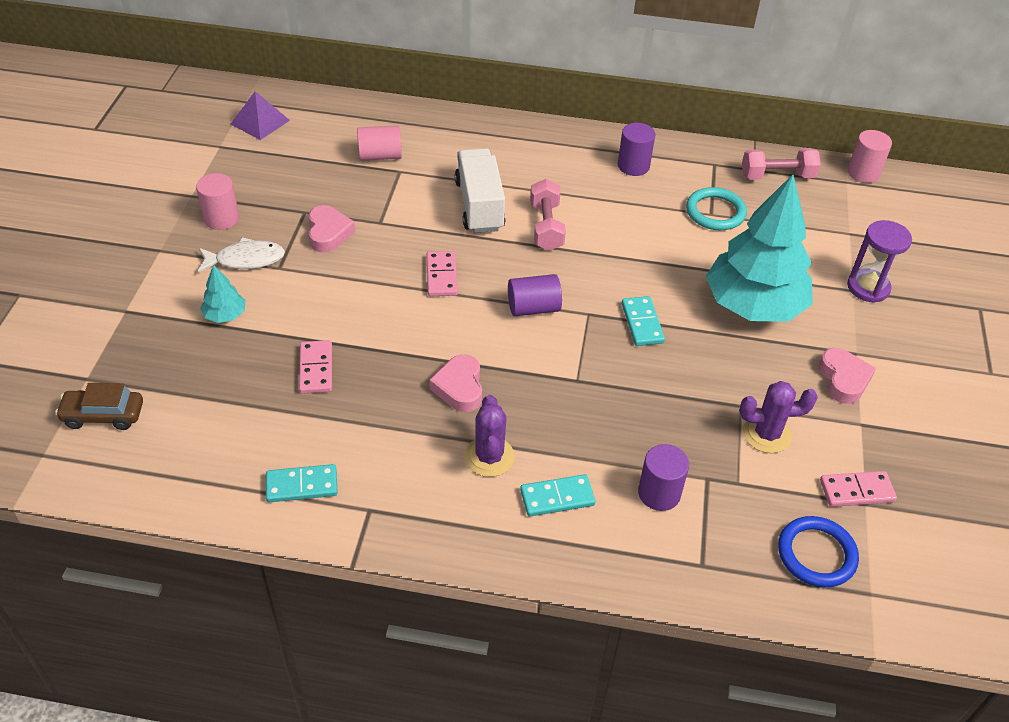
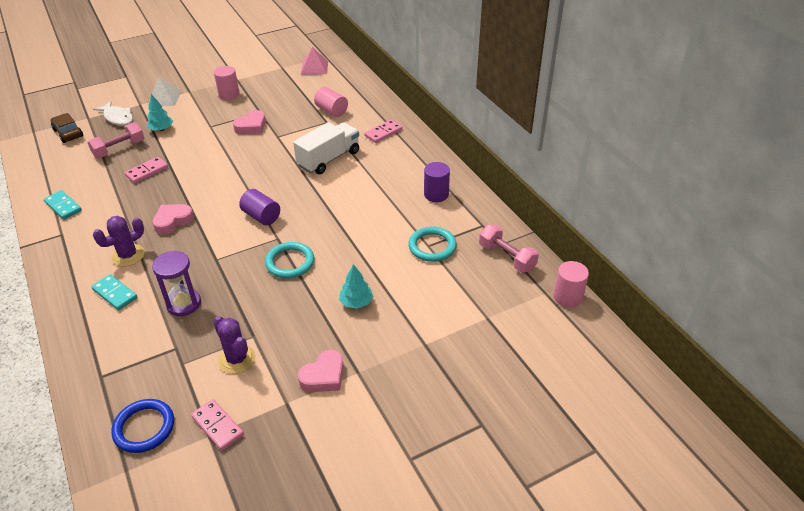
camera: 55 degrees right, 5 degrees down
(144, 280) = (164, 98): none -> white pyramid
(246, 259) = (206, 115): white fish -> white fish (118, 118)
(260, 122) = (314, 67): purple pyramid -> pink pyramid
(442, 276) = (255, 174): pink domino -> pink domino (383, 133)
(546, 227) = (337, 189): pink dumbbell -> pink dumbbell (119, 149)
(642, 323) = (290, 262): turquoise domino -> turquoise ring
(659, 493) = (147, 333): purple cylinder -> none
(753, 305) = (356, 302): turquoise tree -> turquoise tree, size x0.41
(868, 287) = (436, 351): purple hourglass -> purple hourglass (183, 303)

